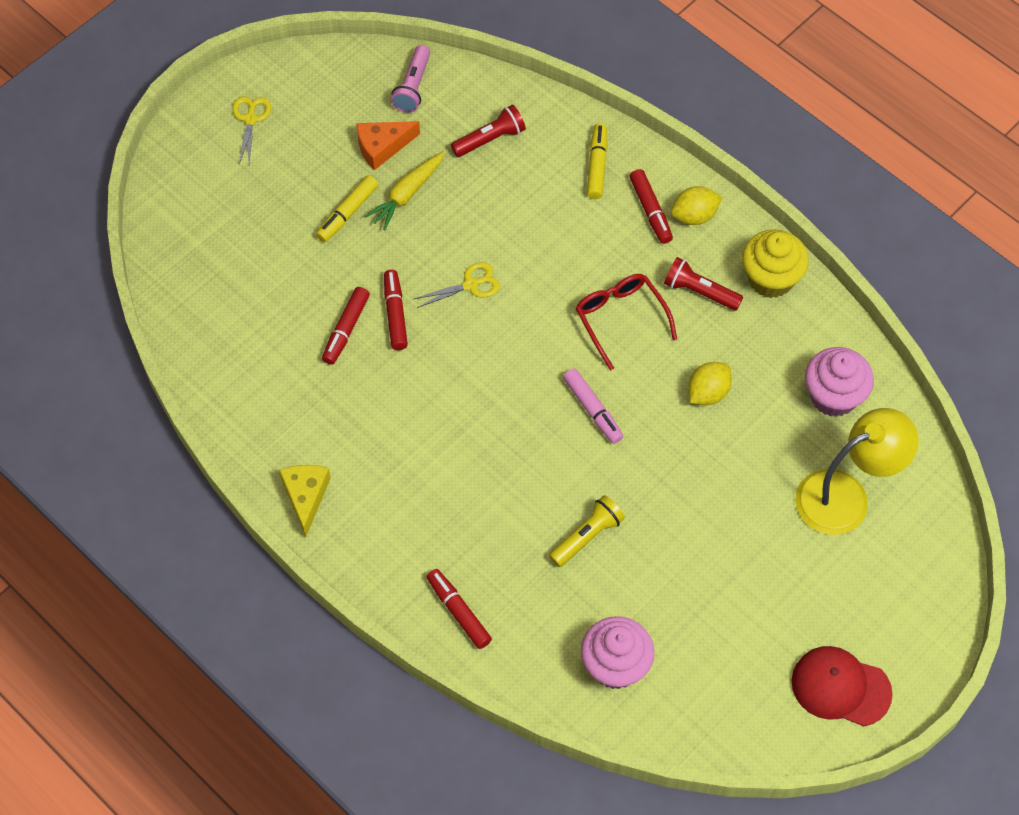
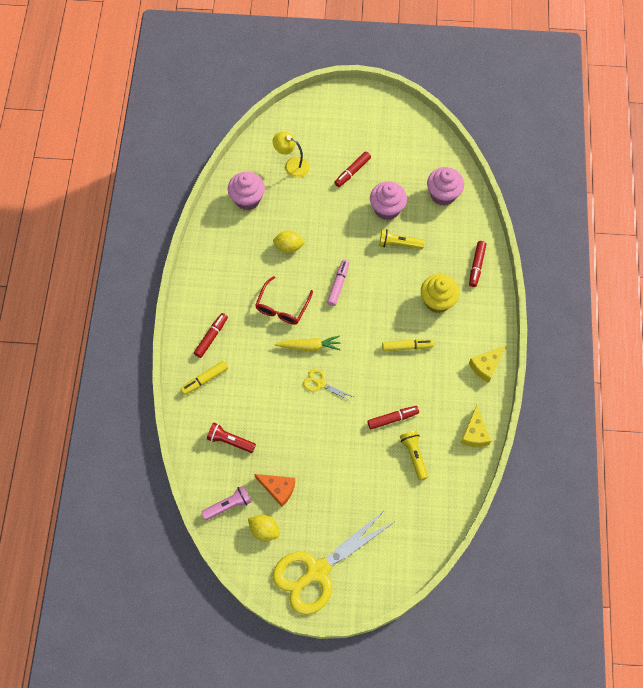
camera: 130 degrees left, 5 degrees up
(235, 407) = (474, 433): none -> yellow cheese
(250, 119) = (317, 571): yellow scissors -> yellow scissors, size x2.39
(277, 316) = (414, 455): none -> yellow flashlight
(347, 213) = (330, 472): yellow marker -> yellow marker (407, 346)
(395, 314) = (365, 404): red marker -> red marker (352, 172)
(407, 194) = (296, 453): yellow carrot -> yellow carrot (309, 346)
(658, 566) = (387, 209): none -> pink cupcake
(694, 216) = (198, 316): yellow lemon -> yellow lemon (264, 530)
(700, 292) = (239, 285): red flashlight -> none
(770, 278) = (207, 262): yellow cupcake -> yellow cupcake (437, 301)
(840, 687) = (377, 116): red cap -> none
(845, 496) = (292, 165): yellow lamp -> yellow lamp, size x0.65

